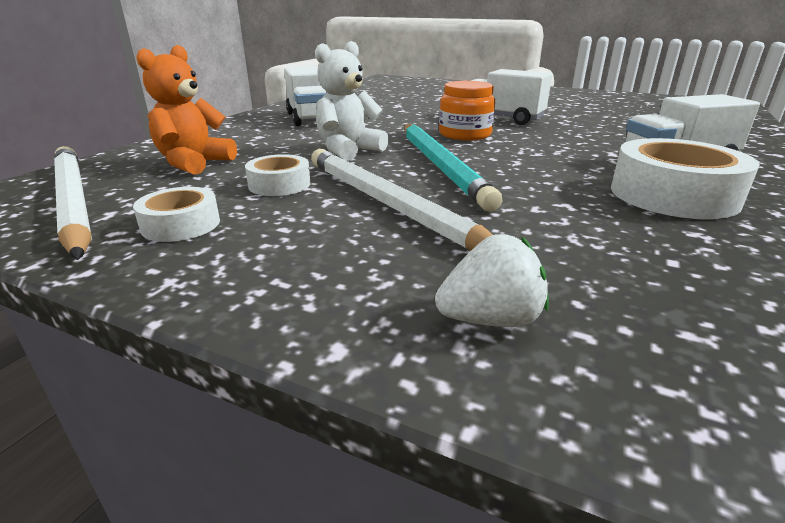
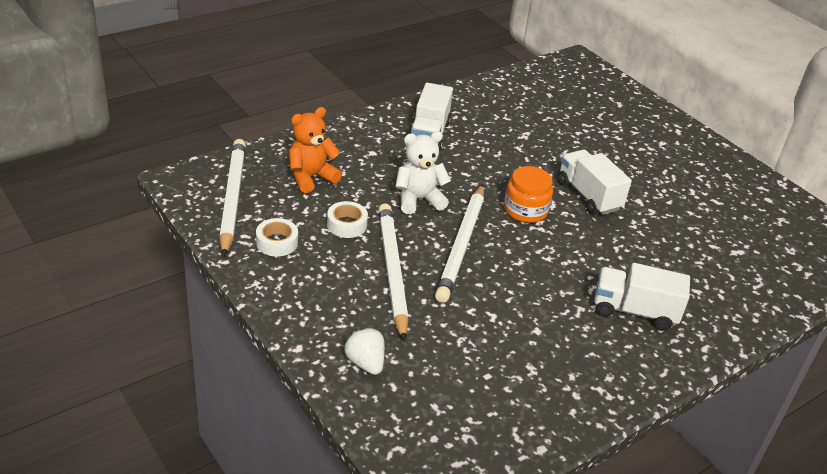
camera: 25 degrees right, 10 degrees up
(440, 166) = (461, 245): turquoise pencil -> white pencil
(490, 319) = (365, 363): white strawberry -> white strawberry turned 135 degrees counterclockwise
(673, 195) = (571, 337): white tape -> none

